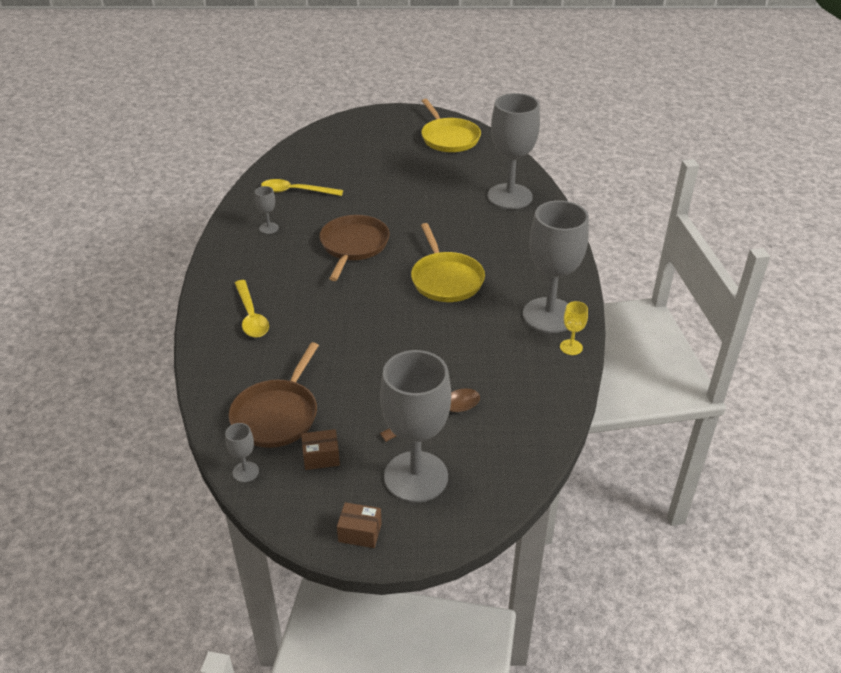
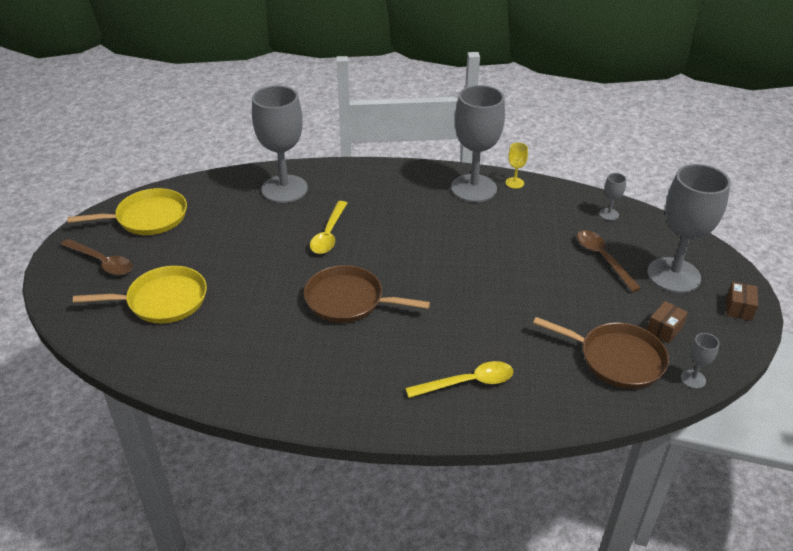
camera: 85 degrees left, 0 degrees up
(268, 228) = (296, 372): grey goblet -> grey goblet (608, 214)
(296, 191) = (220, 347): yellow spoon -> yellow spoon (329, 234)
(321, 457) = (664, 329): brown box -> brown box turned 45 degrees clockwise
(389, 129) = (102, 262): none -> brown spoon
(446, 279) = (417, 240): yellow pan -> yellow pan (163, 300)

